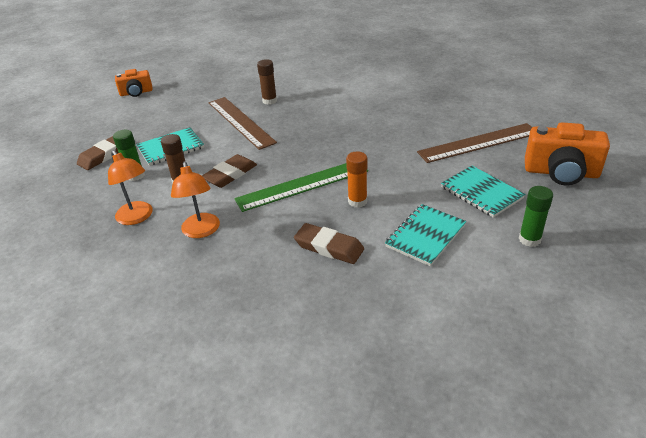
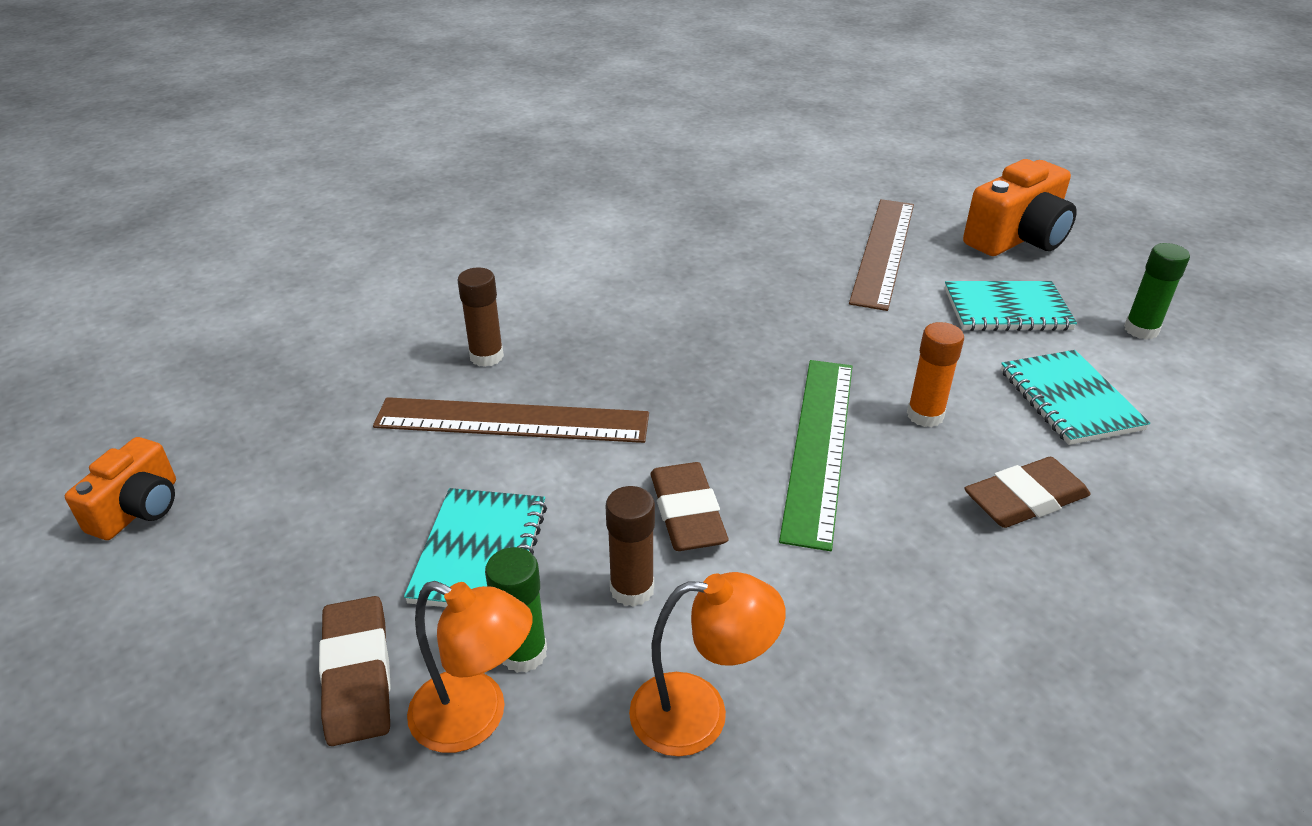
camera: 55 degrees left, 0 degrees up
(201, 231) = (845, 632): orange lamp -> orange lamp (475, 718)

